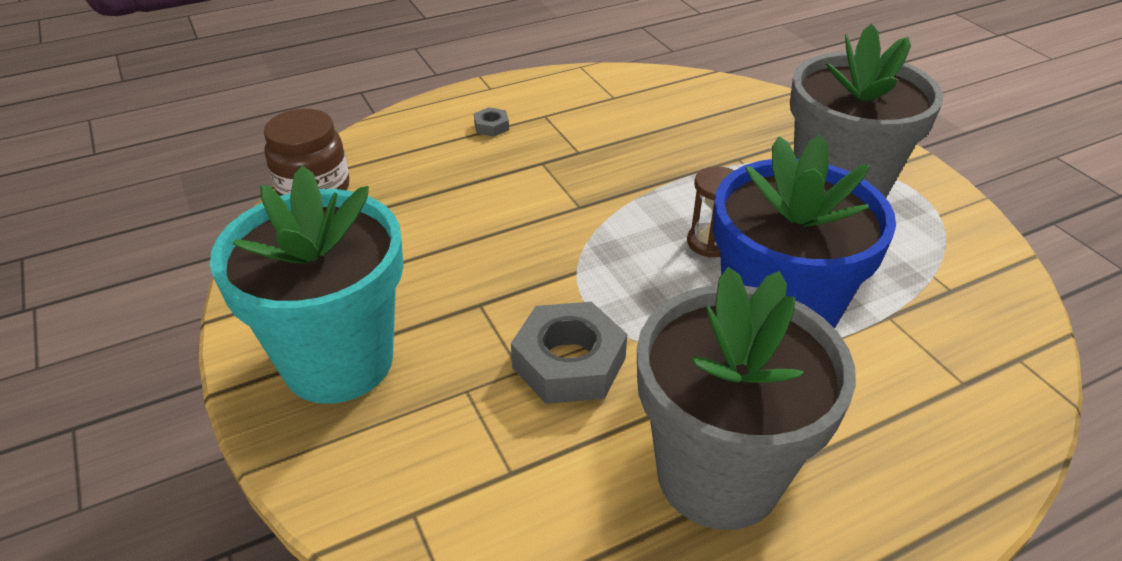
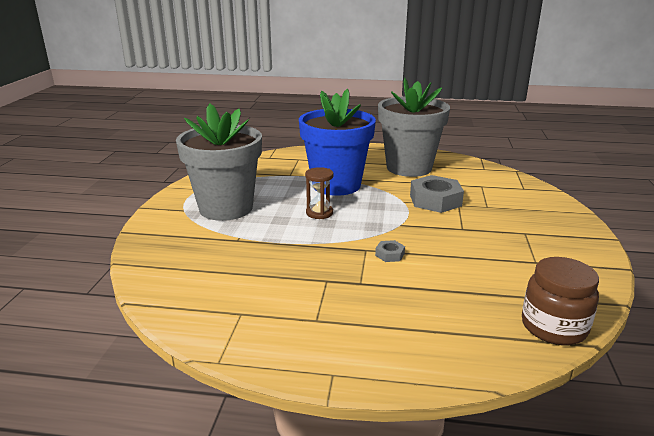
camera: 145 degrees left, 15 degrees down
(338, 361) = (547, 230): turquoise flower pot -> none
(491, 126) = (370, 327): grey nut -> grey nut (389, 254)

